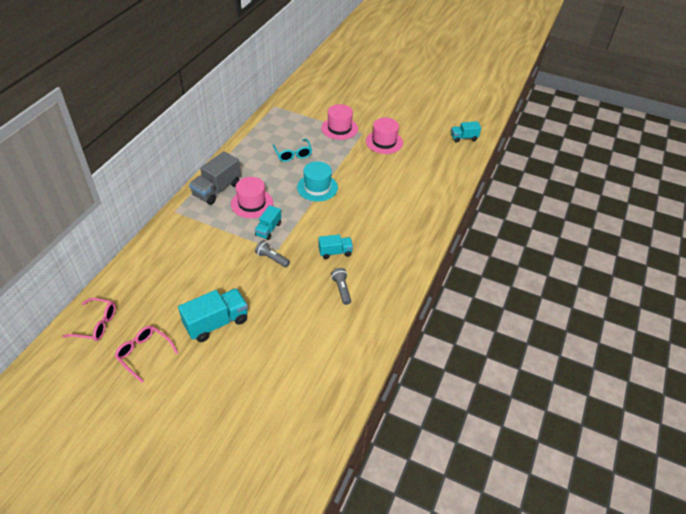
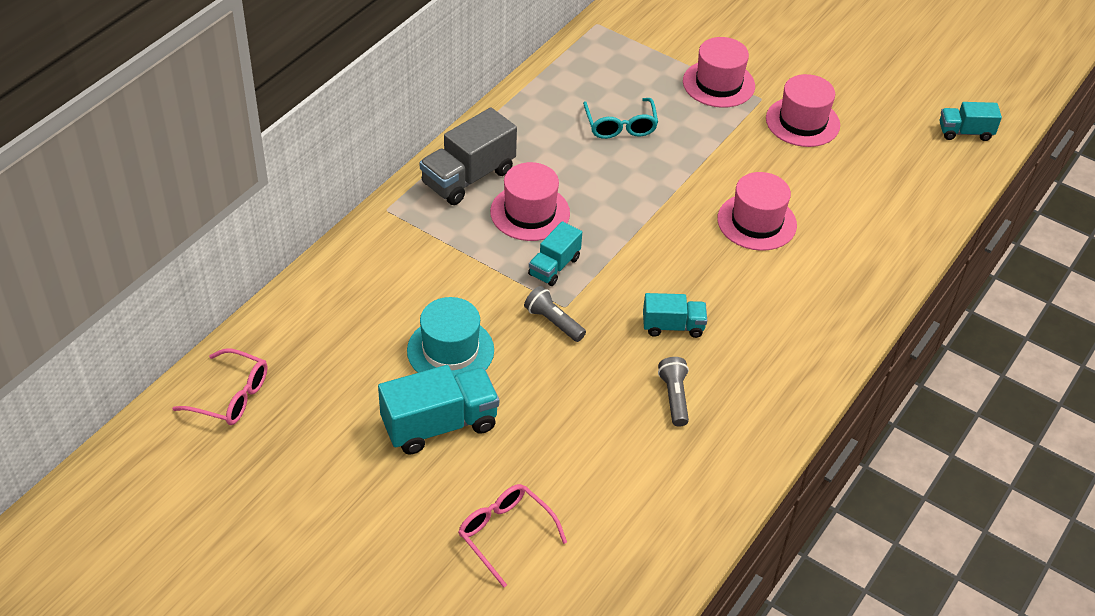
camera: 10 degrees right, 0 degrees up
(144, 353) = (308, 459): pink glasses -> pink glasses (505, 534)
(317, 187) = (657, 197): turquoise hat -> turquoise hat (450, 350)
(369, 193) = (756, 222): none -> pink hat

